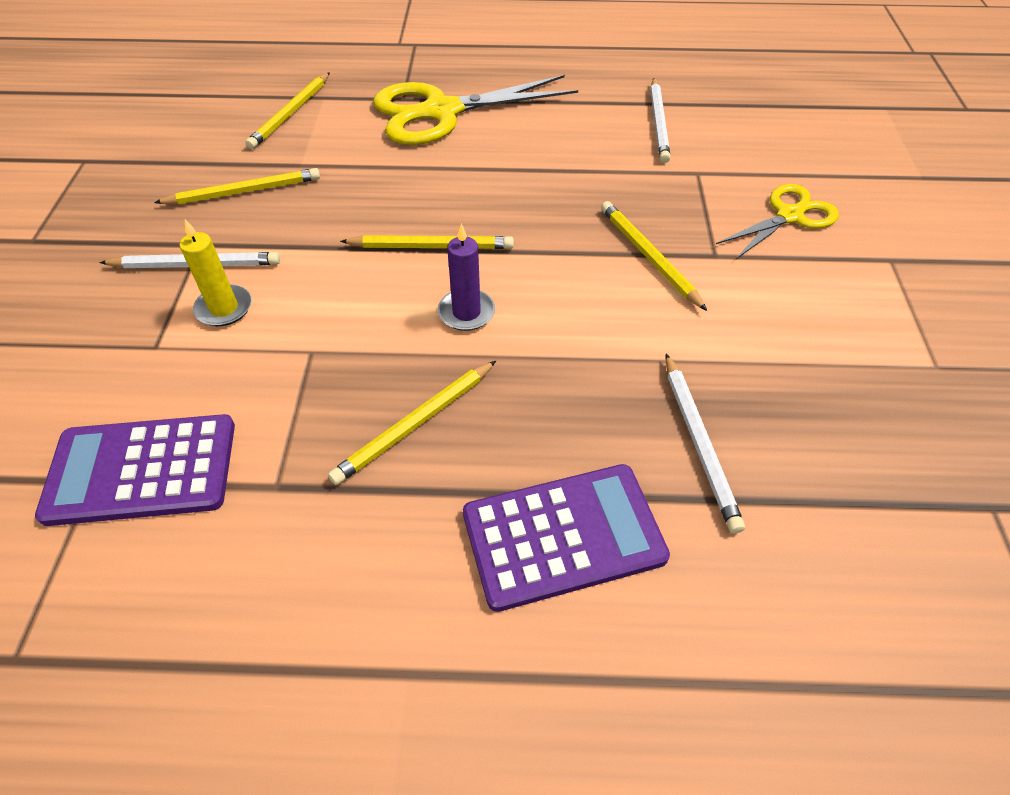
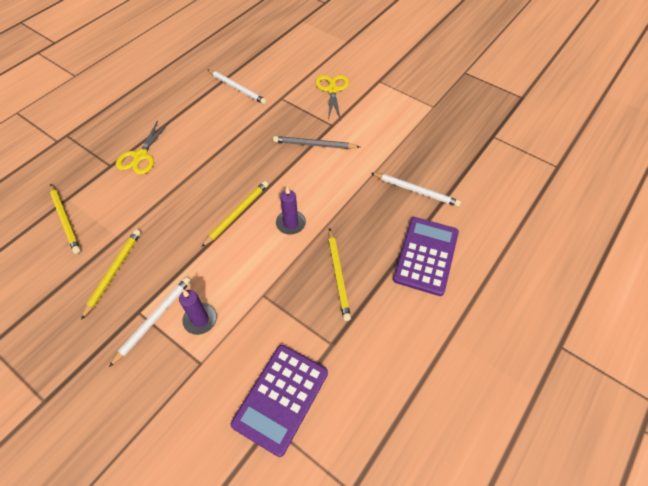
camera: 55 degrees left, 5 degrees up
(224, 308) = (200, 319): yellow candle -> purple candle
(442, 112) = (140, 156): yellow scissors -> yellow scissors, size x0.58
(649, 257) = (314, 145): yellow pencil -> grey pencil

